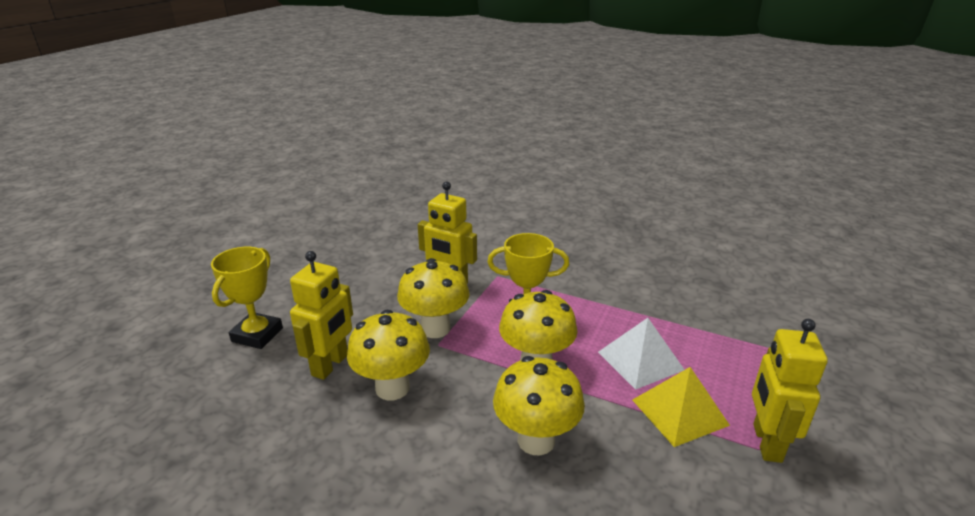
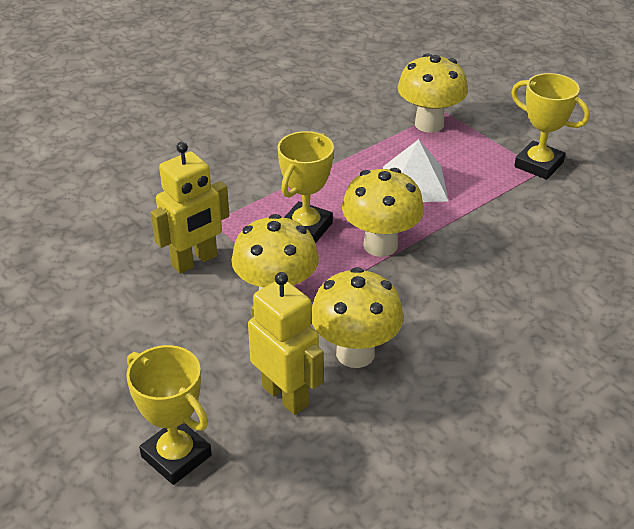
camera: 65 degrees left, 10 degrees up
(536, 440) = (477, 279): yellow mushroom -> yellow mushroom (429, 124)
(679, 412) = (487, 190): yellow pyramid -> none
(766, 443) = (538, 165): yellow robot -> yellow trophy

